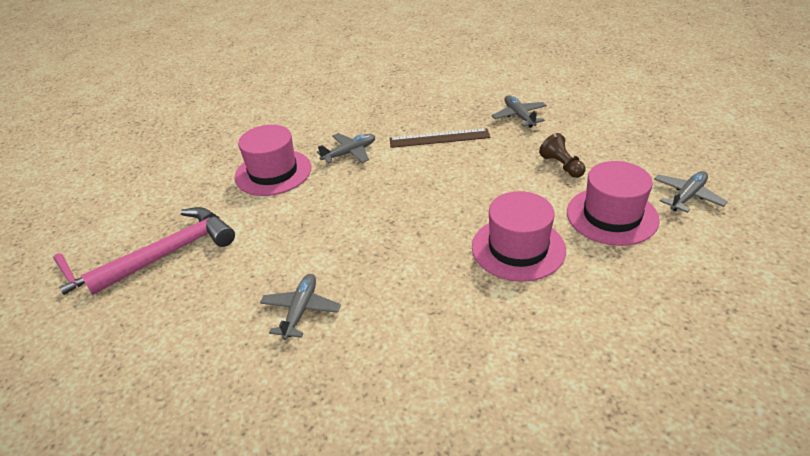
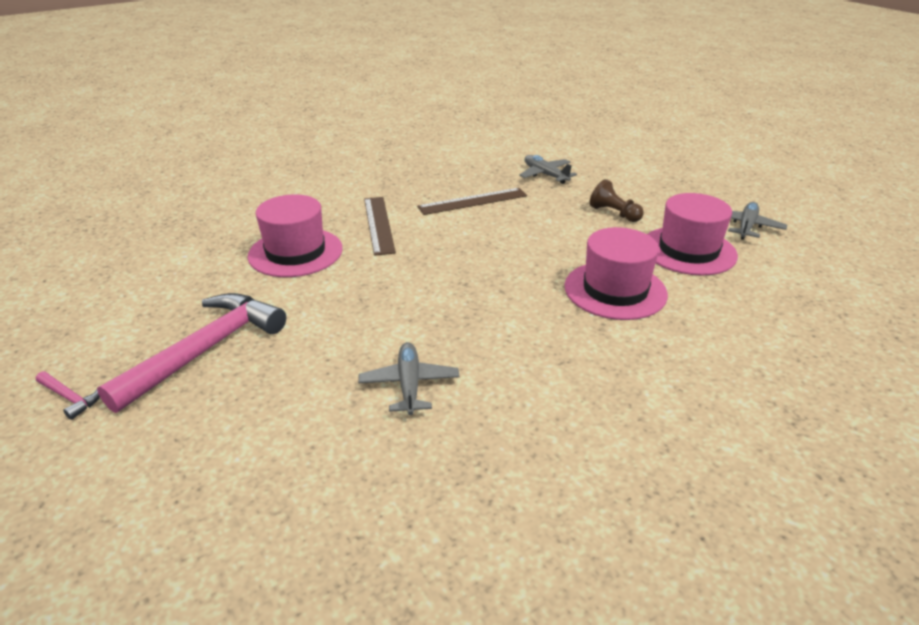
camera: 20 degrees left, 5 degrees down
(350, 153) = (379, 224): grey plane -> brown ruler

